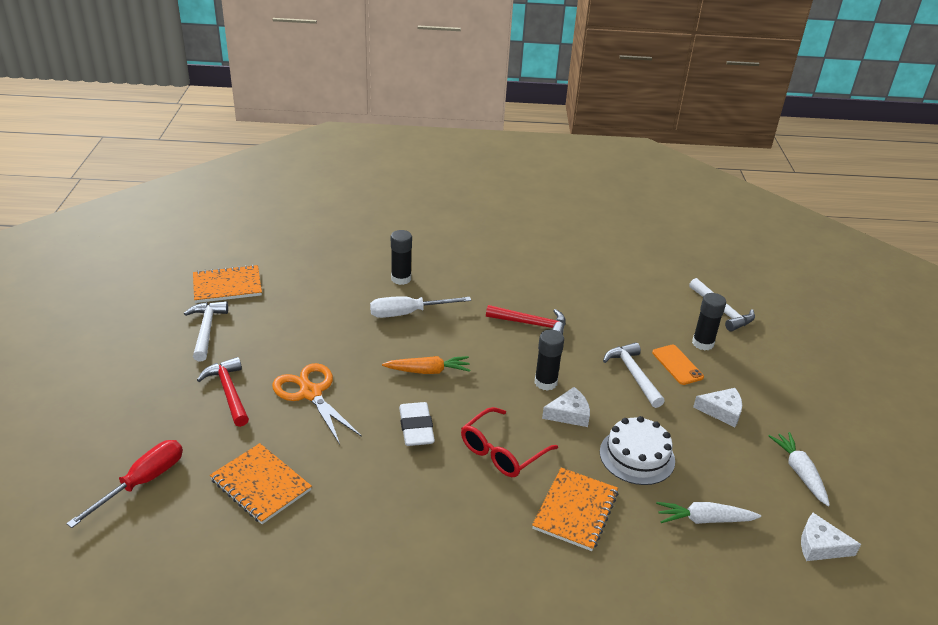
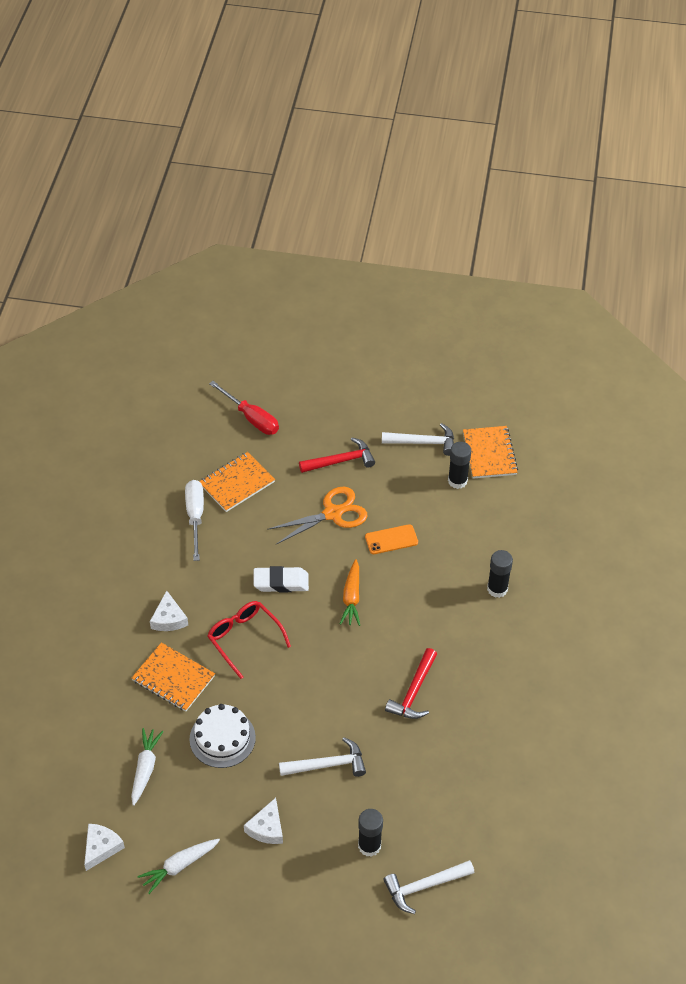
camera: 100 degrees right, 15 degrees up
(408, 313) = (438, 590): white screwdriver -> white screwdriver (195, 517)
(545, 382) = (325, 687): black glue stick -> black glue stick (457, 481)
(569, 414) = (281, 697): white cheese -> white cheese (169, 618)
(677, 365) = (338, 809): orange phone -> orange phone (391, 539)
(800, 473) = (179, 866): white carrot -> white carrot turned 150 degrees clockwise

